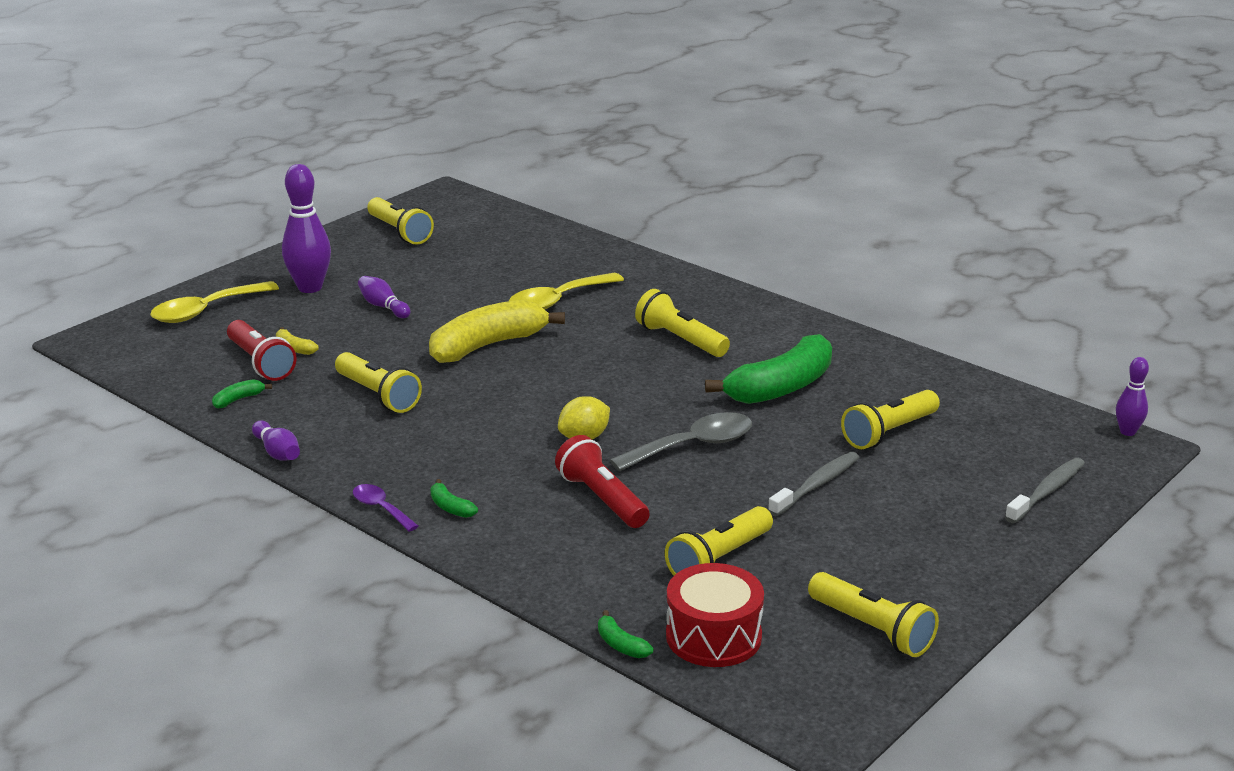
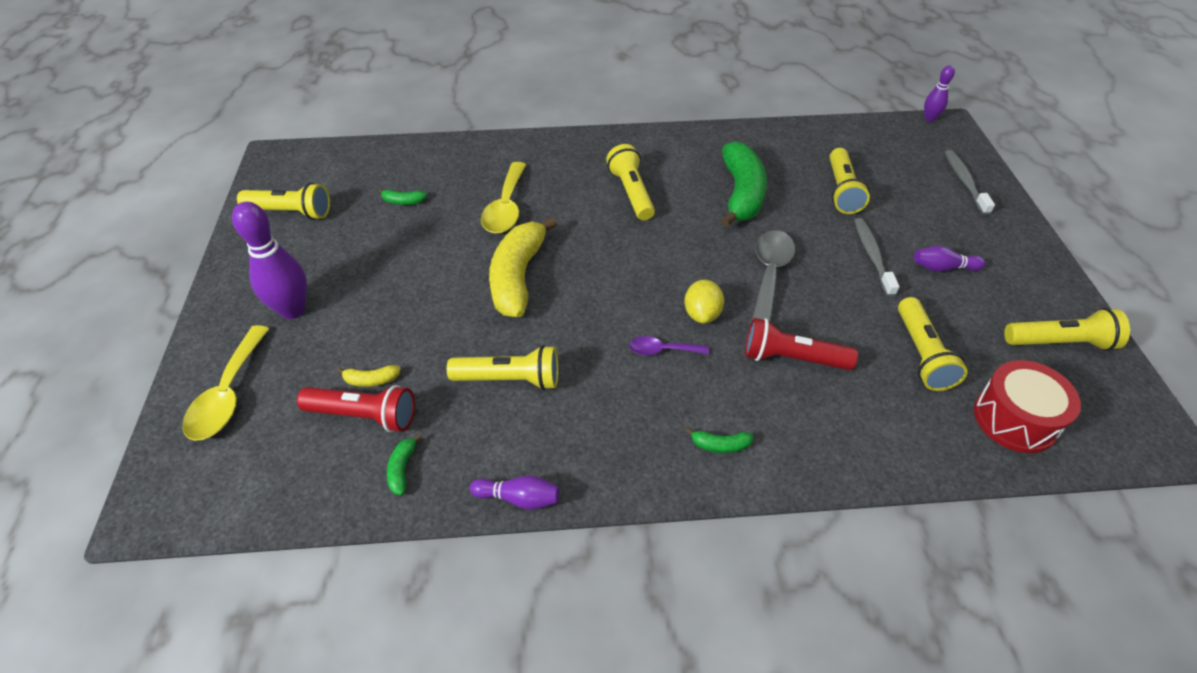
camera: 45 degrees left, 20 degrees up
(381, 508) = (678, 488): purple spoon -> purple spoon (662, 350)
(383, 306) = (384, 291): purple bowling pin -> purple bowling pin (943, 268)
(620, 644) = (990, 473): green banana -> green banana (403, 201)
(680, 340) = (631, 193): yellow flashlight -> yellow flashlight turned 75 degrees clockwise

